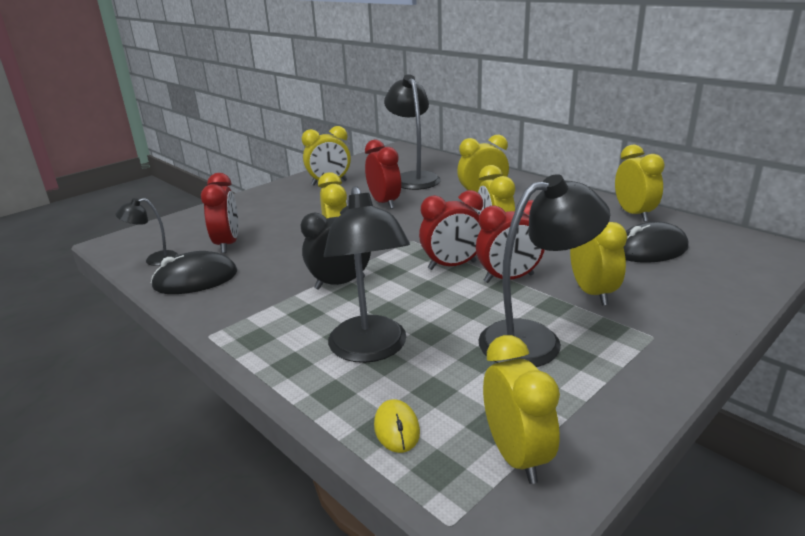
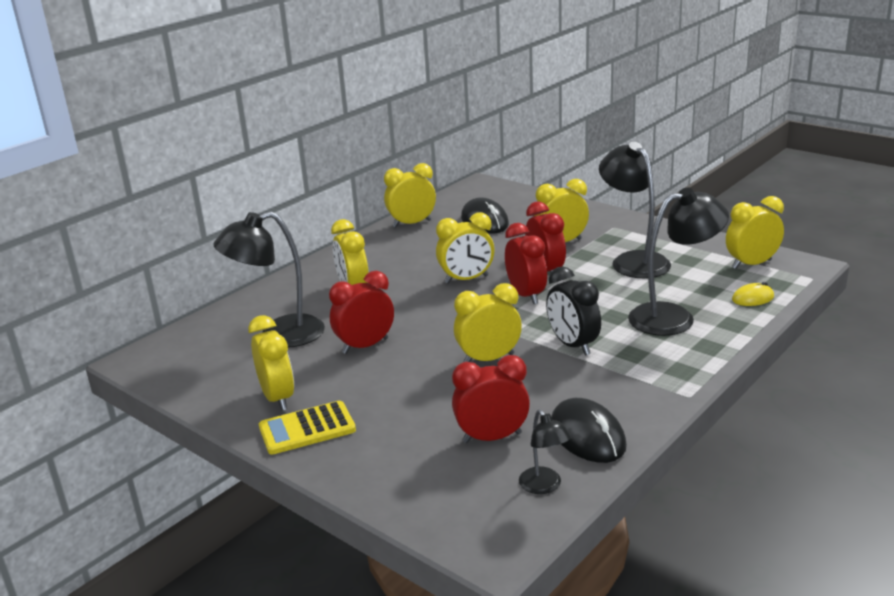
camera: 95 degrees left, 0 degrees up
(287, 192) = (307, 429): none -> yellow calculator

